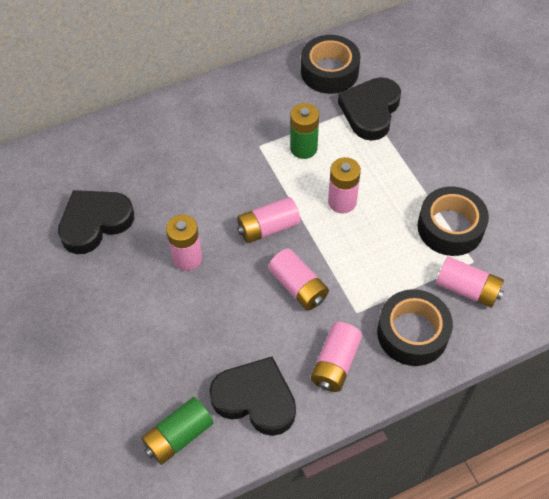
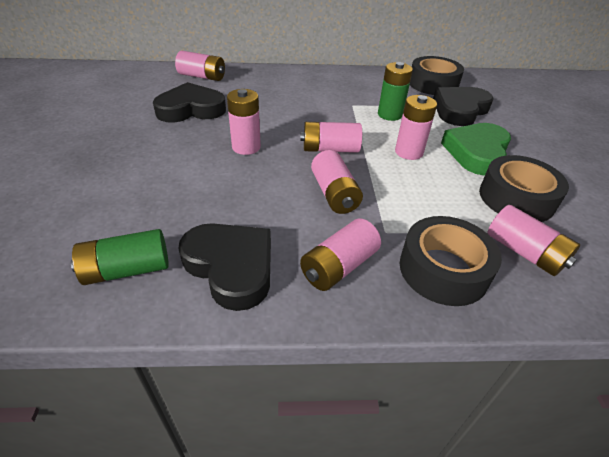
camera: 20 degrees right, 15 degrees down
(67, 159) = (202, 76): none -> pink battery
(403, 177) = (476, 152): none -> green heart

